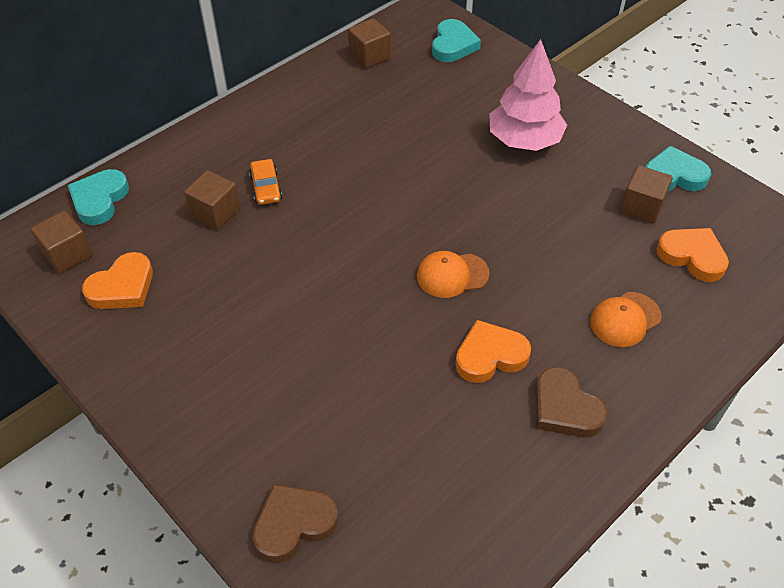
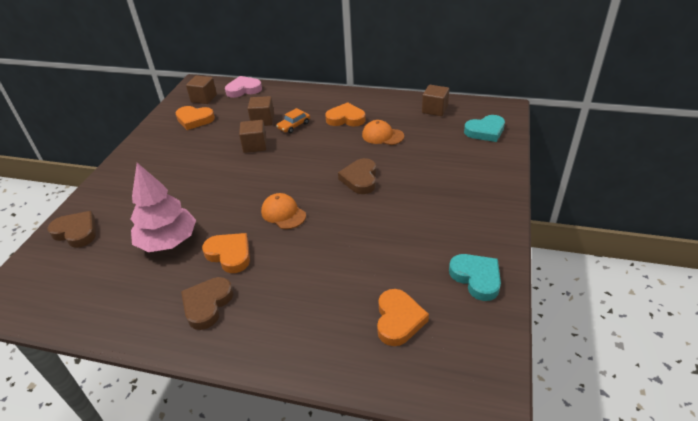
camera: 60 degrees right, 10 degrees down
(99, 200) = (243, 89): turquoise heart -> pink heart
(304, 134) = (346, 118): none -> orange heart
(446, 180) = (360, 179): none -> brown heart
(524, 140) = (431, 194): pink tree -> pink tree (168, 241)
(625, 319) = (305, 305): orange cap -> orange cap (382, 135)
(641, 207) = (424, 273): brown cube -> brown cube (255, 145)

